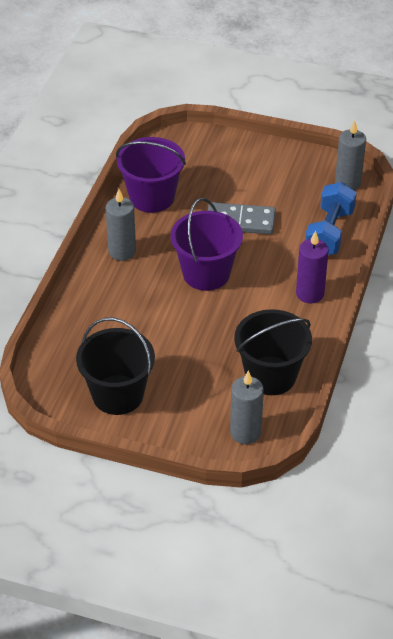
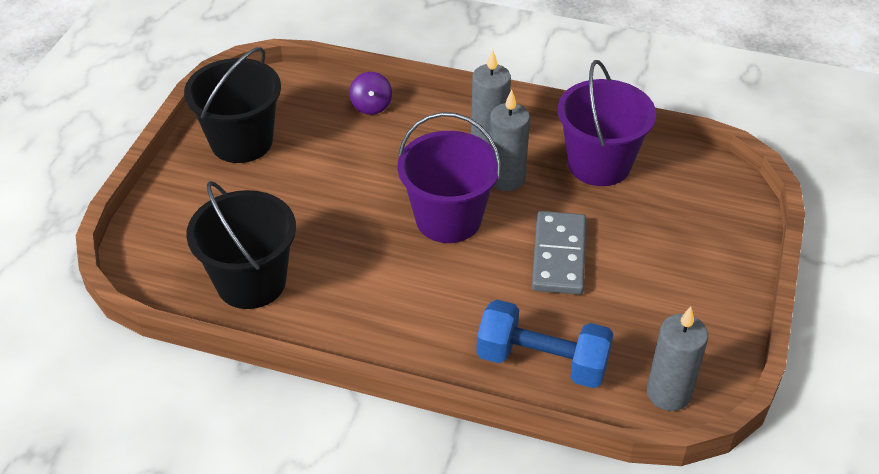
camera: 90 degrees right, 0 degrees up
(78, 317) = (371, 106): none -> purple spinning top
(245, 432) = (158, 255): grey candle -> grey candle (506, 179)
(310, 293) = (406, 331): purple candle -> none

